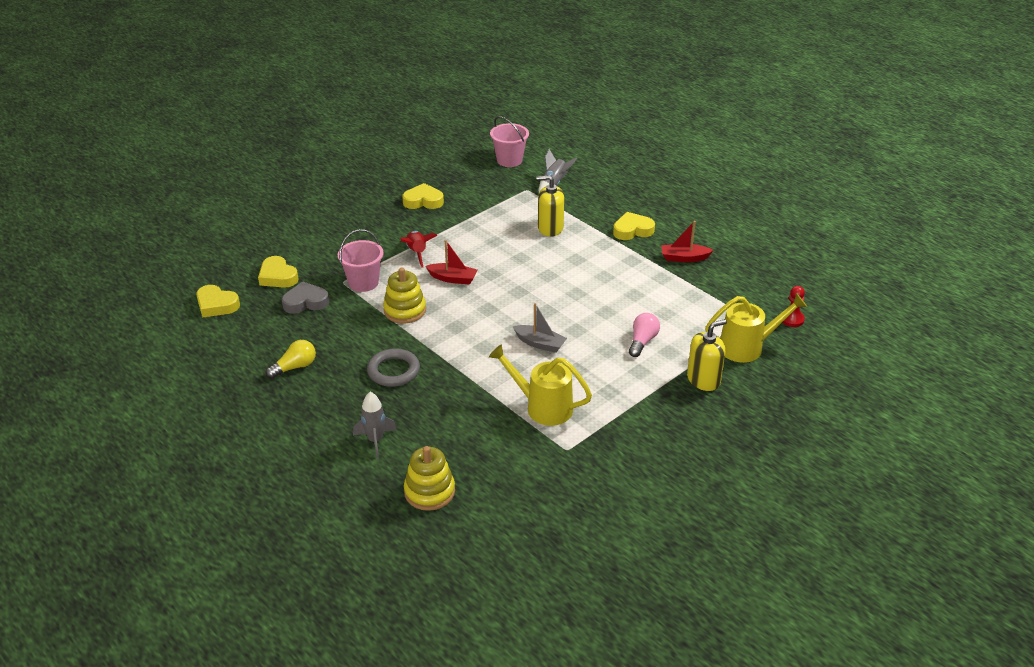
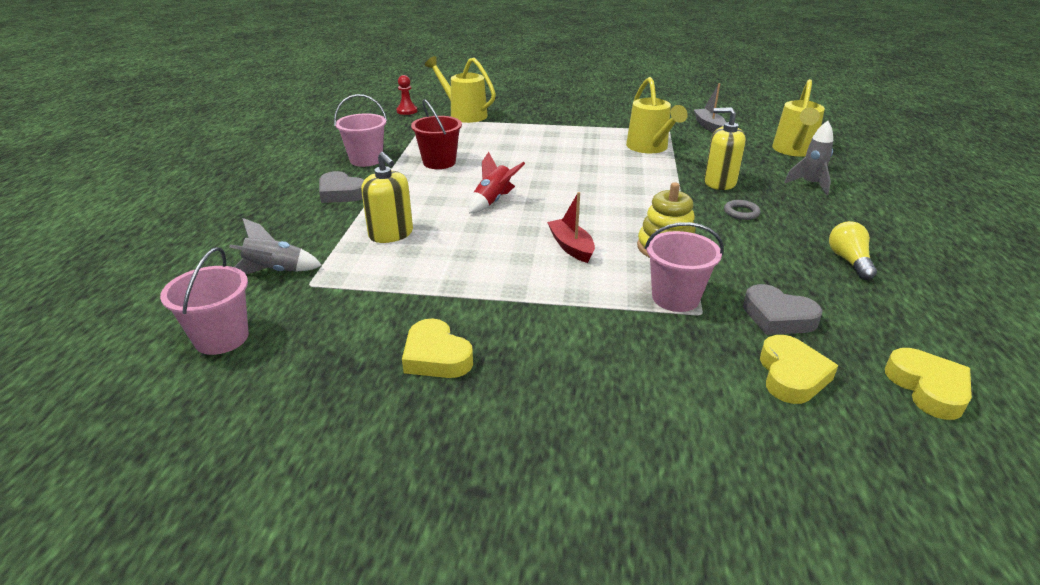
camera: 130 degrees left, 5 degrees down
(295, 367) = (849, 261): yellow light bulb -> yellow light bulb turned 75 degrees clockwise
(393, 371) = (741, 212): grey ring -> grey ring, size x0.58
(417, 253) = (563, 293): red rocket -> red rocket (493, 201)
(429, 491) = (793, 151): yellow stacking toy -> yellow watering can
(540, 344) = (587, 172): grey boat -> grey boat (708, 126)
(632, 230) = (341, 193): yellow heart -> grey heart
(641, 286) = (439, 162): none -> red bucket
(642, 341) = (515, 142): pink light bulb -> none
(684, 258) = (366, 160): red boat -> pink bucket
(703, 380) = (523, 116): yellow soap dispenser -> yellow soap dispenser (719, 182)

